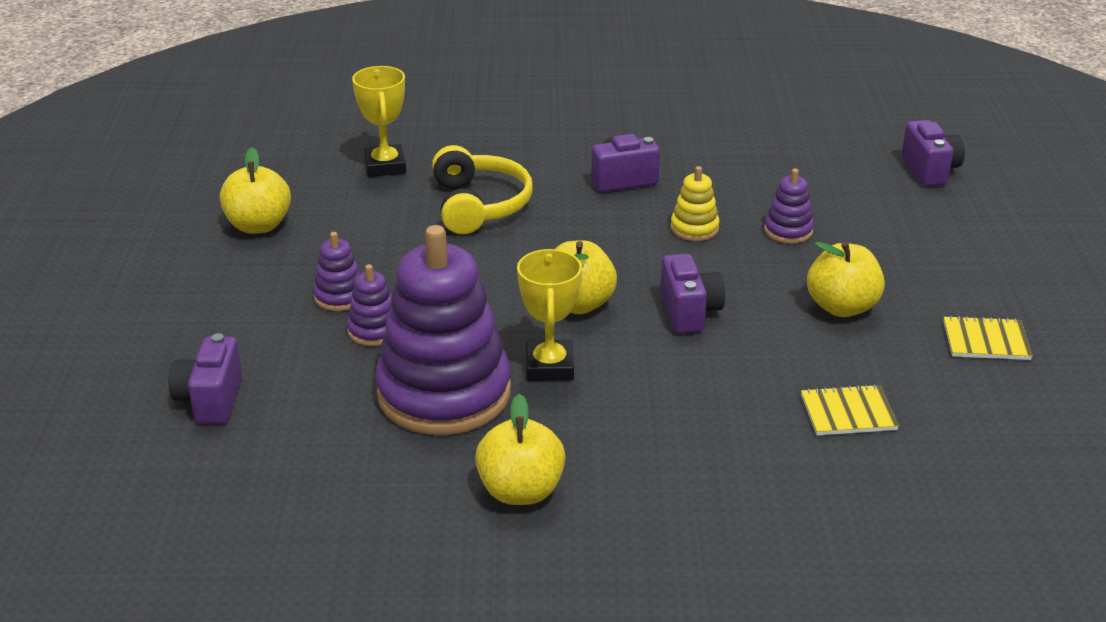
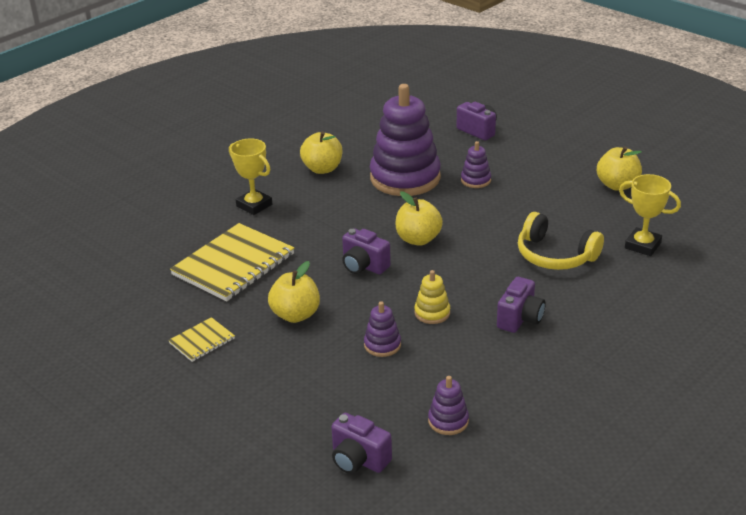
camera: 135 degrees right, 0 degrees up
(340, 296) = (516, 182): purple stacking toy -> purple stacking toy (448, 421)
(549, 366) = (384, 209): yellow trophy -> yellow trophy (254, 205)
(848, 413) = (233, 264): yellow notebook -> yellow notebook, size x2.07

